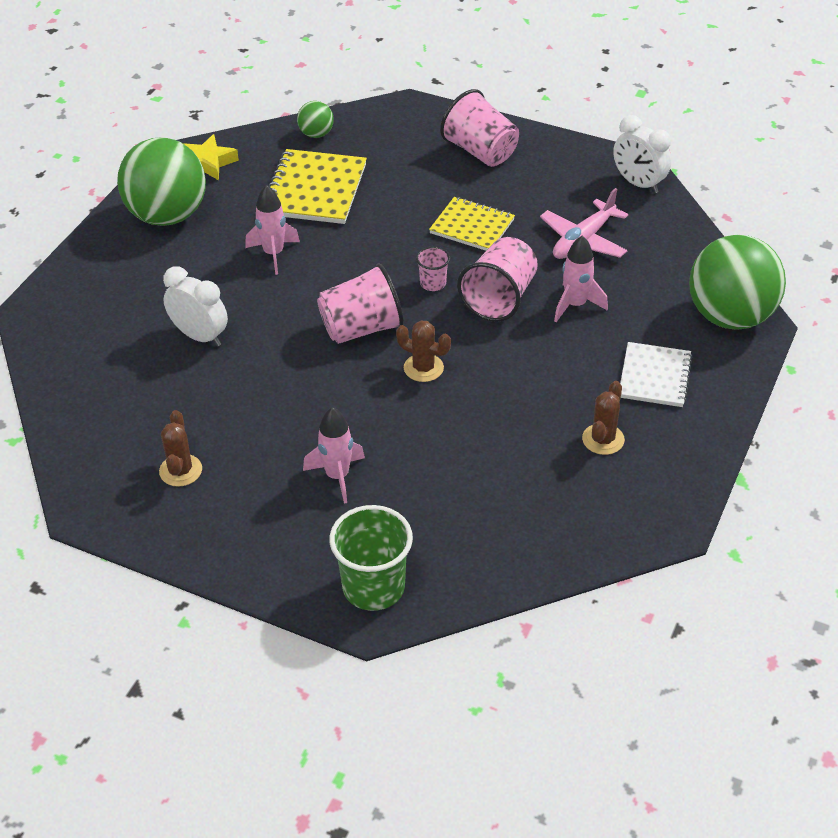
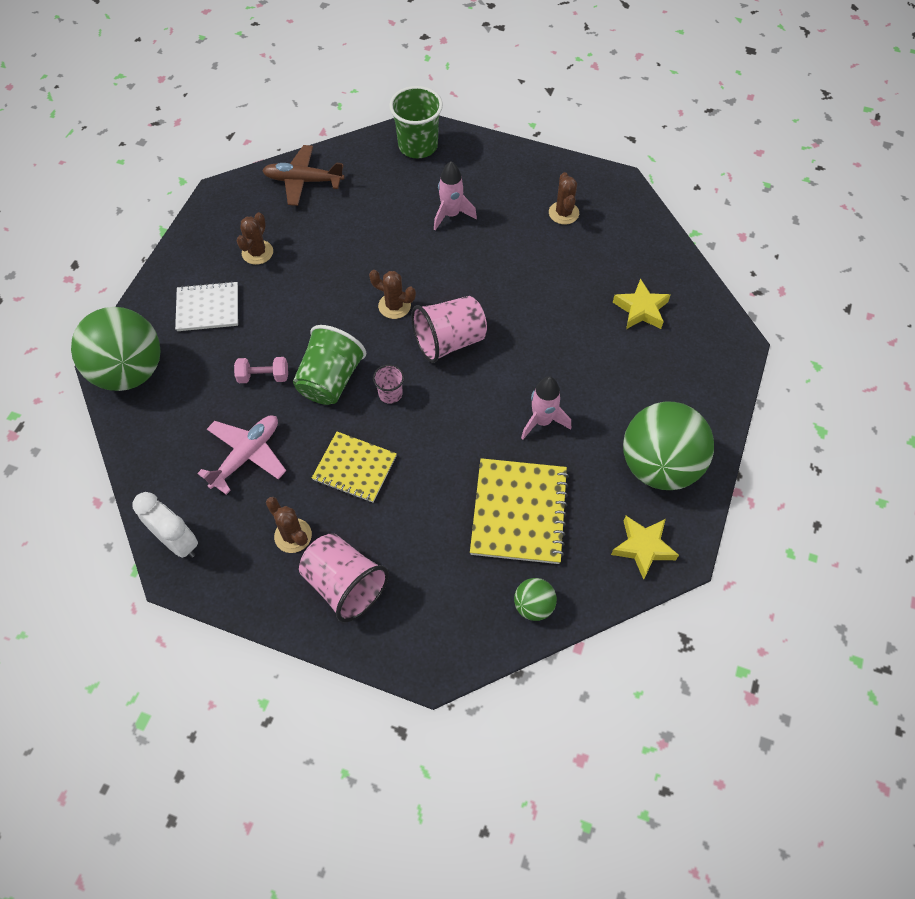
camera: 175 degrees right, 15 degrees up
(125, 350) = (641, 309): none -> yellow star
(200, 336) = (584, 326): white clock -> none
(499, 298) = (330, 380): pink cup -> green cup
(530, 183) = (293, 536): none -> brown cactus
(550, 538) = (303, 181): none -> brown plane
(575, 305) = (263, 376): pink rocket -> pink dumbbell
(654, 376) = (208, 308): white notebook -> white notebook turned 75 degrees clockwise

